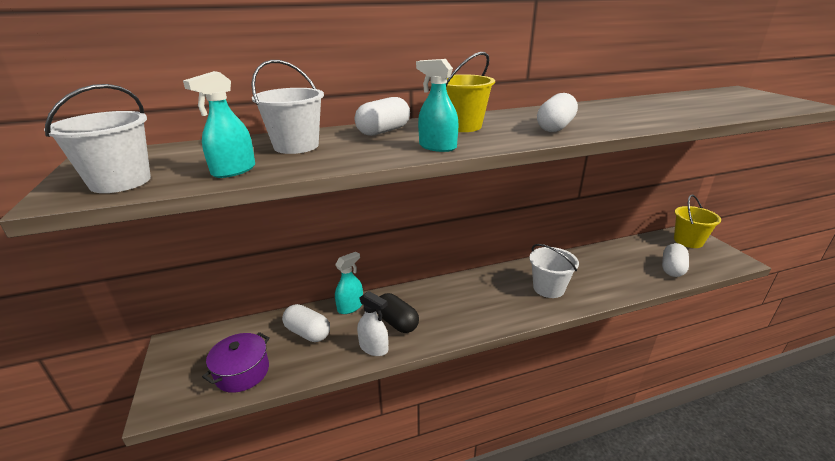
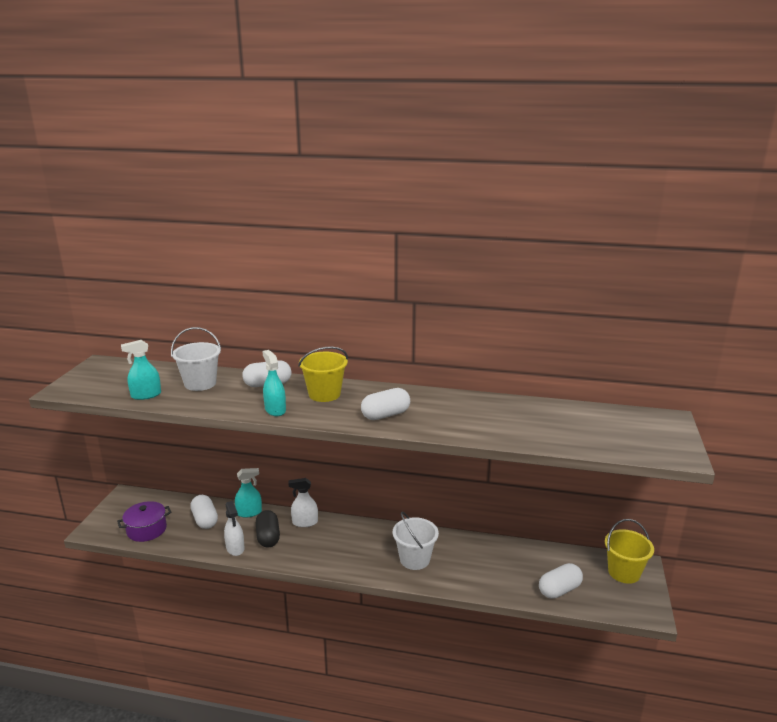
camera: 30 degrees right, 5 degrees down
(120, 182) = (91, 387): white bucket -> none
(417, 295) = (305, 522): none -> white spray bottle

